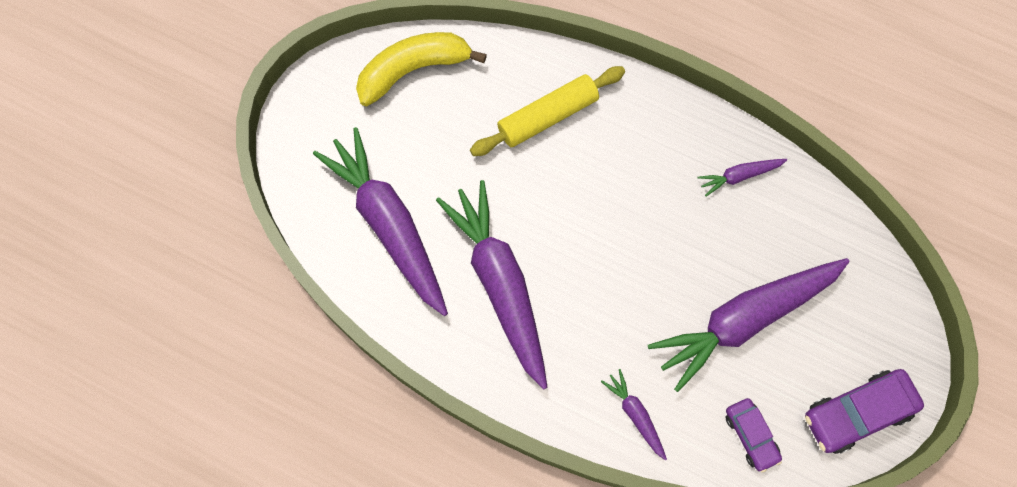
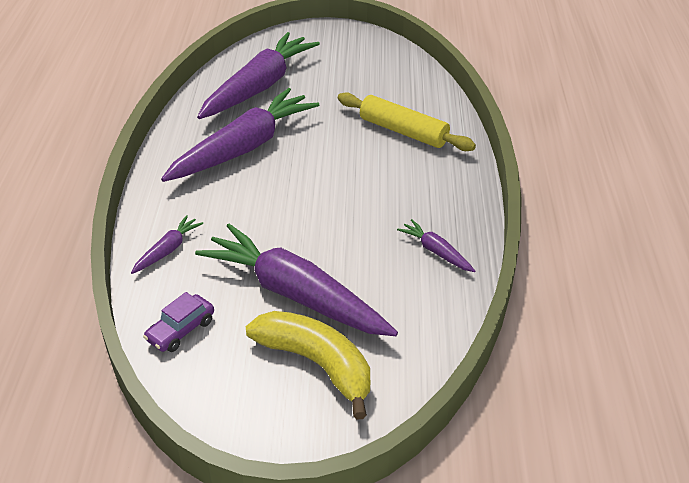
camera: 65 degrees right, 30 degrees down
(413, 70) = (388, 63): yellow banana -> yellow banana (316, 364)
(857, 413) = (241, 405): purple car -> none

